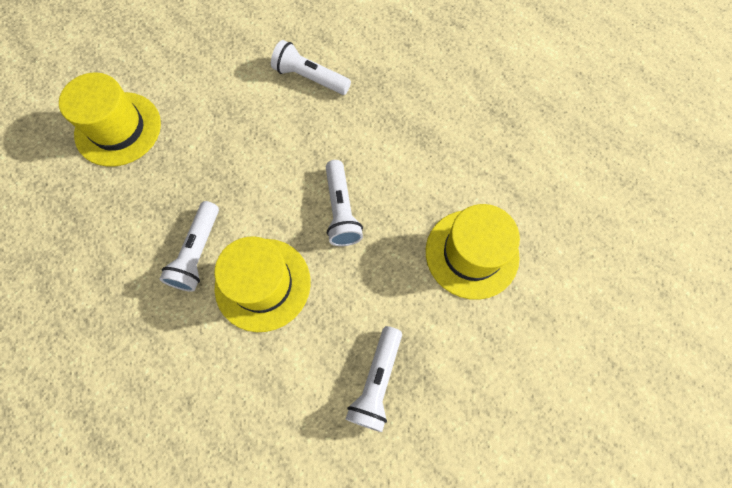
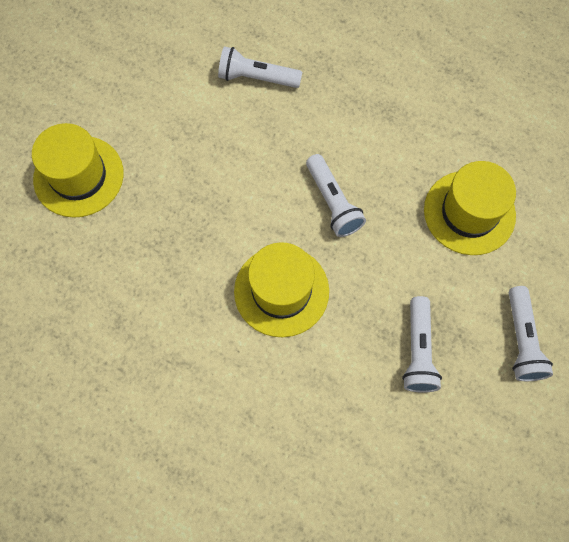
camera: 15 degrees left, 0 degrees up
(197, 253) = (207, 278): white flashlight -> white flashlight (521, 340)

